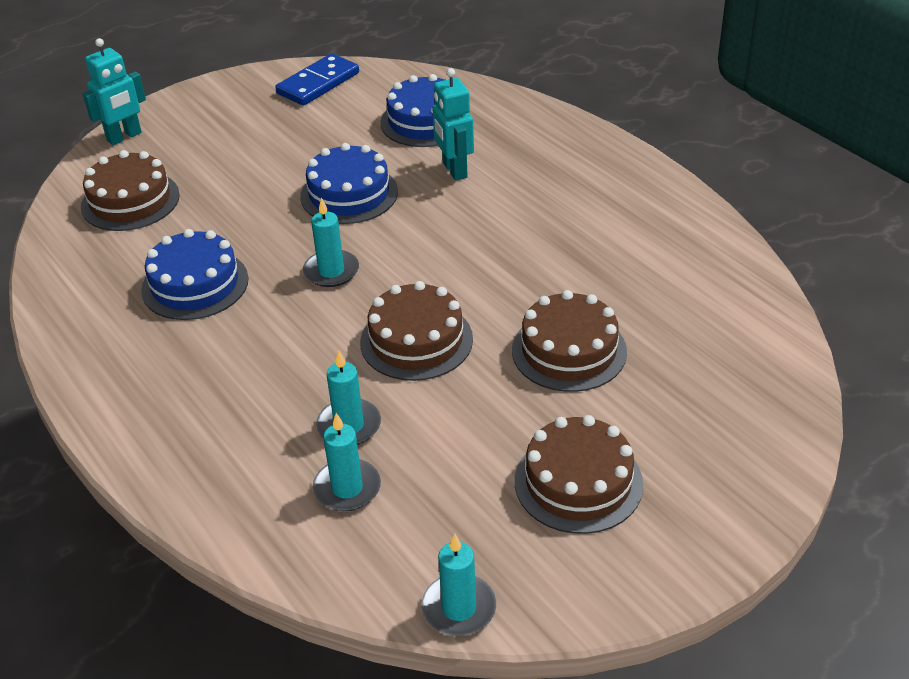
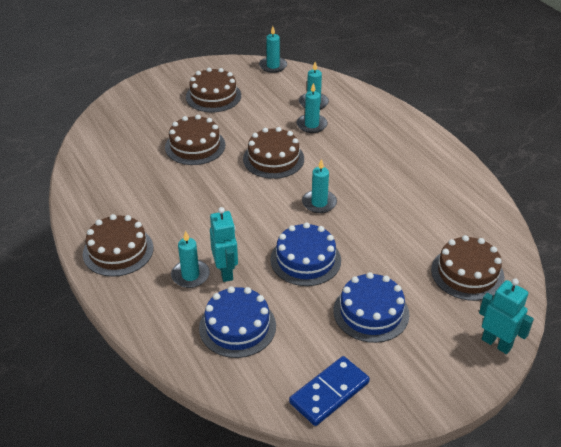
camera: 175 degrees left, 0 degrees up
(124, 137) = (496, 343): turquoise robot -> turquoise robot turned 75 degrees clockwise
(195, 284) = (403, 204): blue cake -> blue cake (371, 312)
(499, 162) = (190, 275): none -> turquoise candle
(610, 178) = (118, 251): none -> brown cake

